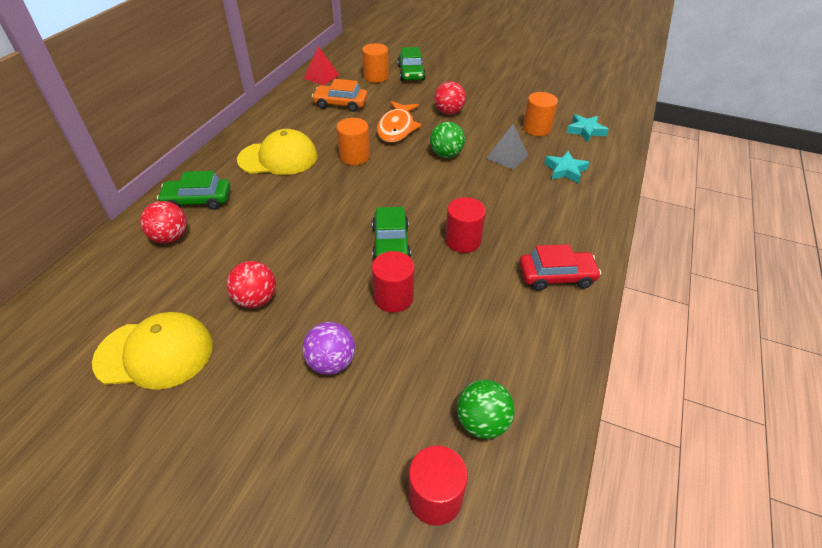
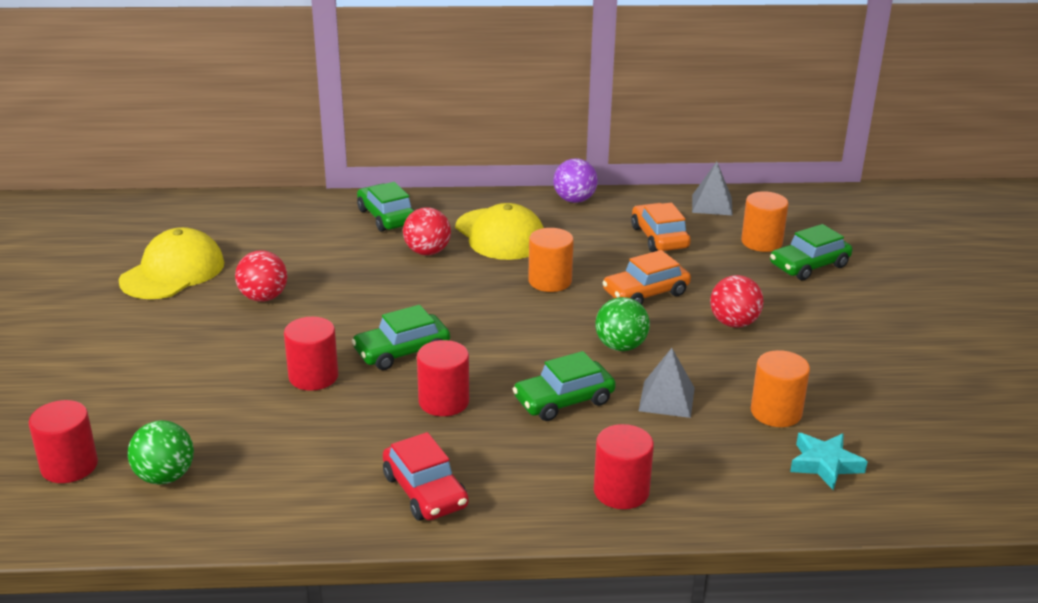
camera: 65 degrees right, 15 degrees down
(155, 353) = (173, 272): yellow cap -> yellow cap turned 120 degrees counterclockwise
(170, 237) = (321, 224): red ball -> red ball (427, 252)
(321, 76) = (712, 204): red pyramid -> grey pyramid
(331, 362) = (203, 364): purple ball -> purple ball (574, 200)
(397, 128) = (645, 293): orange fish -> orange car
(489, 192) = (564, 400): none -> green car
(565, 170) = (682, 461): turquoise star -> none
(584, 199) = (621, 491): none -> red cylinder

